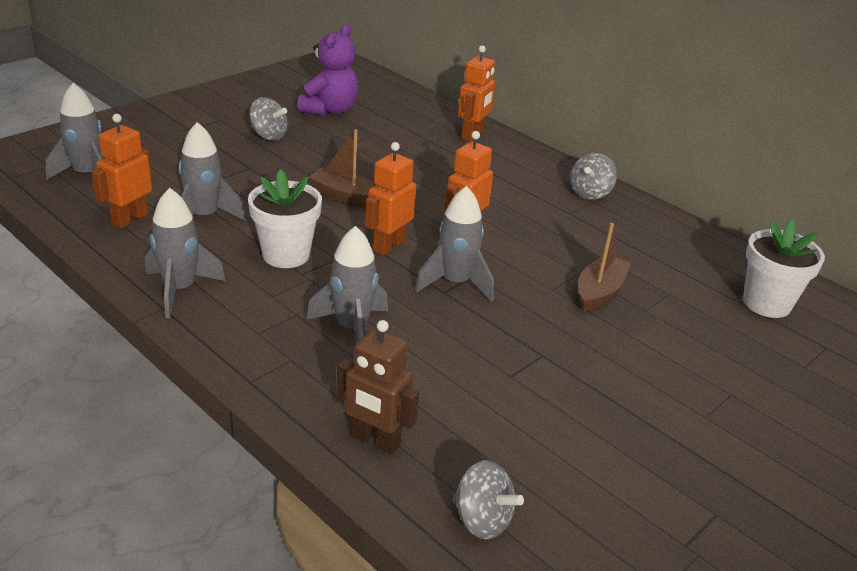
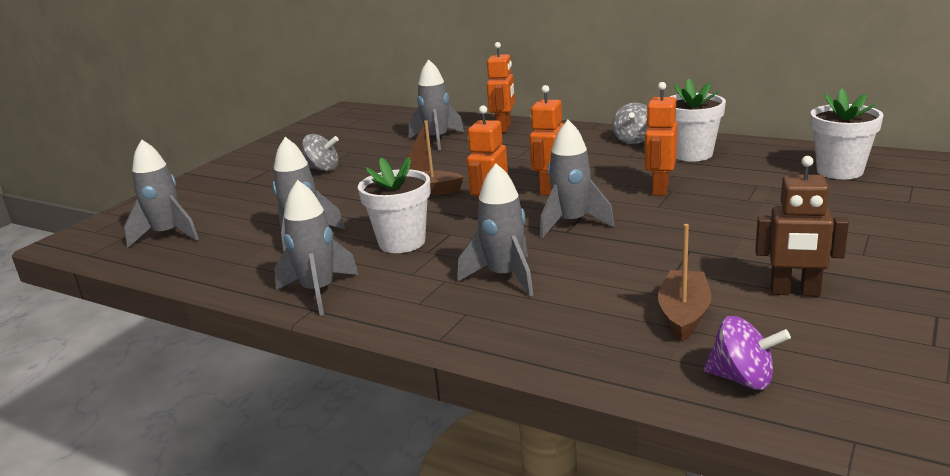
camera: 10 degrees left, 10 degrees down
(129, 219) = (231, 255): orange robot -> orange robot (660, 189)
(329, 109) = (365, 141): purple teddy bear -> none
(375, 441) = (594, 350): brown robot -> brown robot (795, 292)
(398, 130) = (437, 140): none -> grey rocket
(482, 520) = (742, 379): grey spinning top -> purple spinning top
(599, 291) = (699, 198): brown boat -> brown boat (684, 314)
(634, 231) = (692, 154): none -> white flower pot

